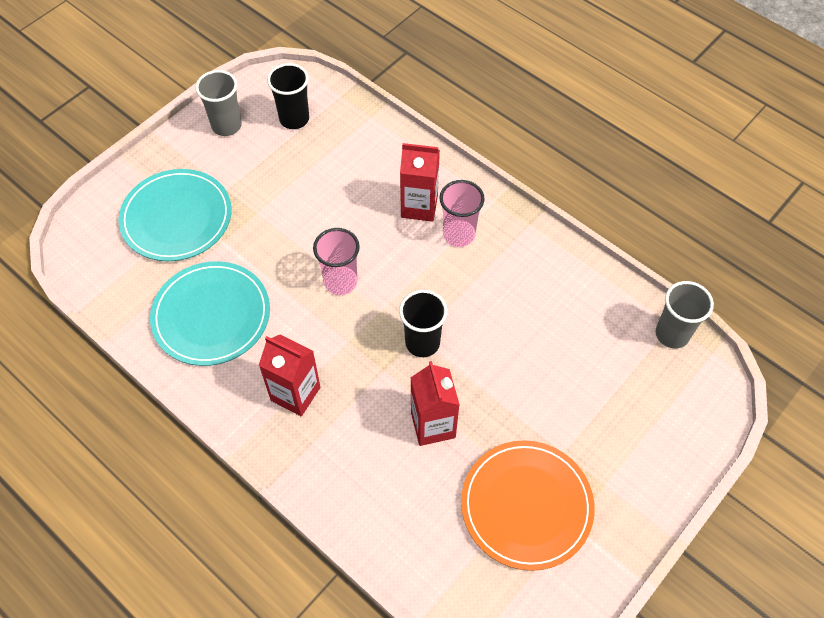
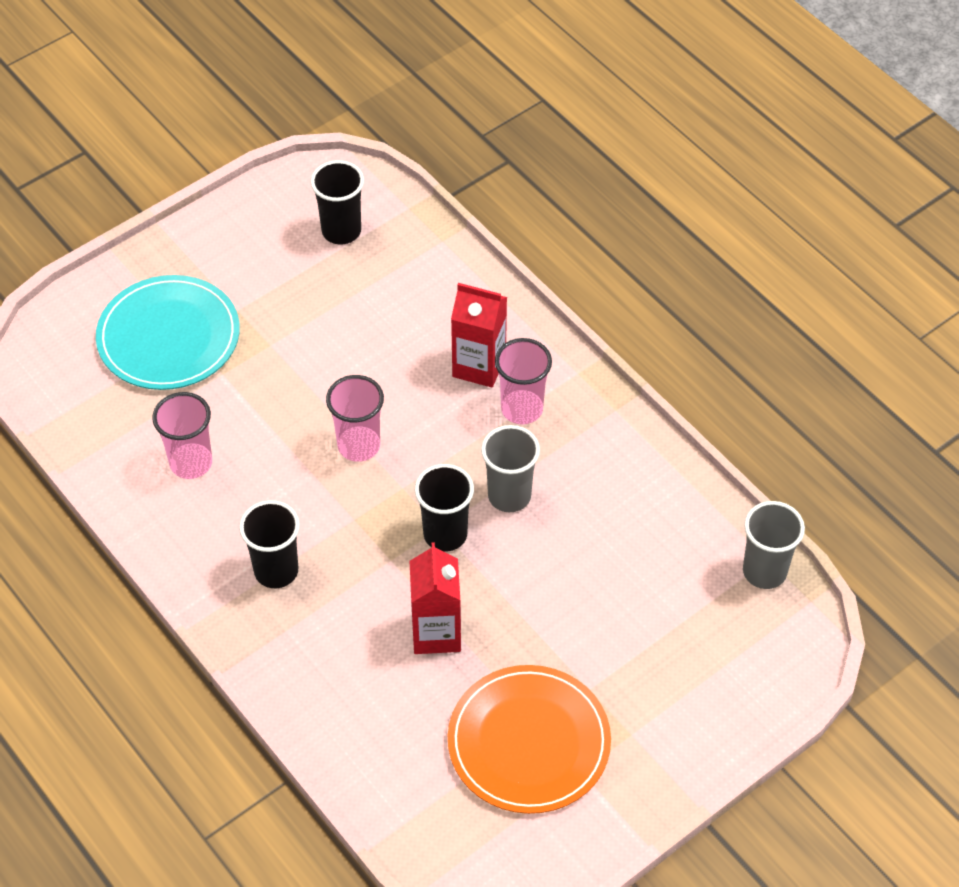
camera: 10 degrees right, 5 degrees down
(211, 315) = (191, 463): turquoise plate -> pink cup
(226, 126) = (252, 228): grey cup -> grey cup (509, 496)
(295, 394) = (276, 571): red carton -> black cup

